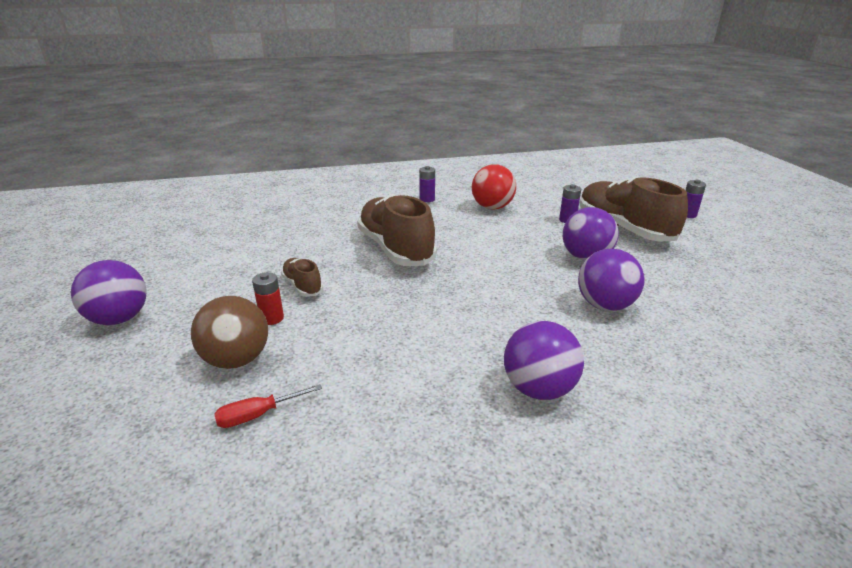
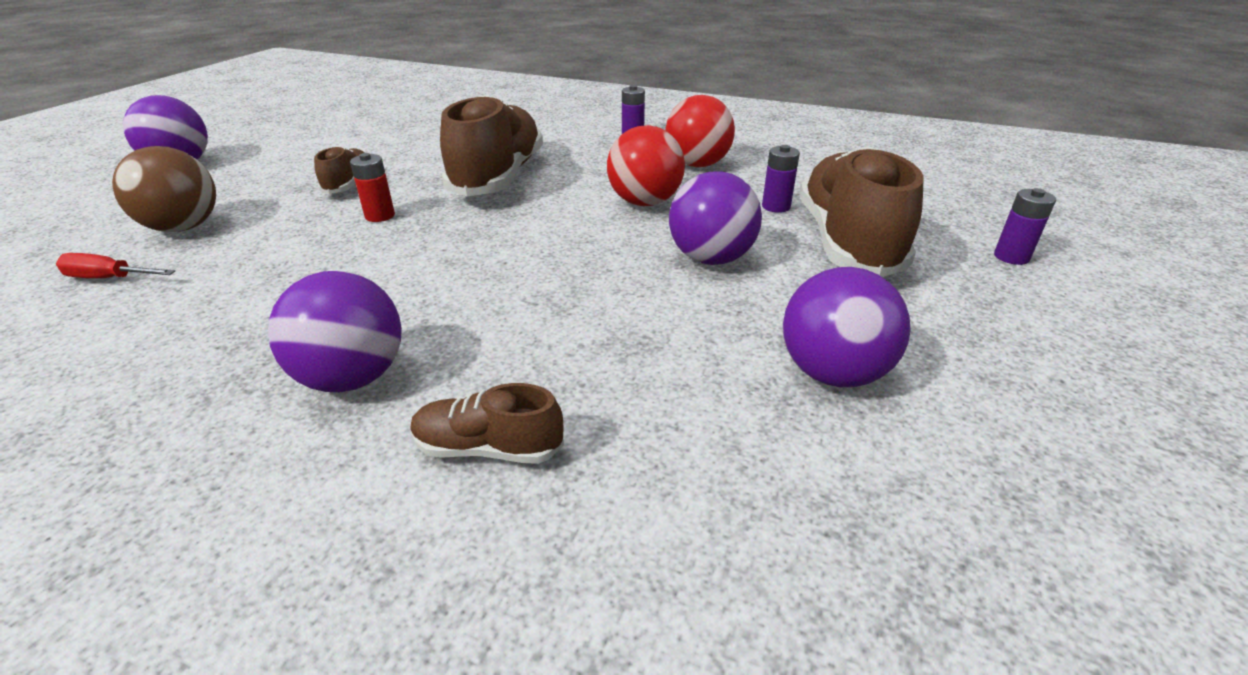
camera: 35 degrees right, 5 degrees up
(272, 318) = (272, 203): red battery -> red battery (380, 216)
(504, 238) = (645, 202): none -> red ball
(605, 305) = (620, 324): purple ball -> purple ball (832, 373)
(654, 385) = (488, 448): none -> brown shoe

